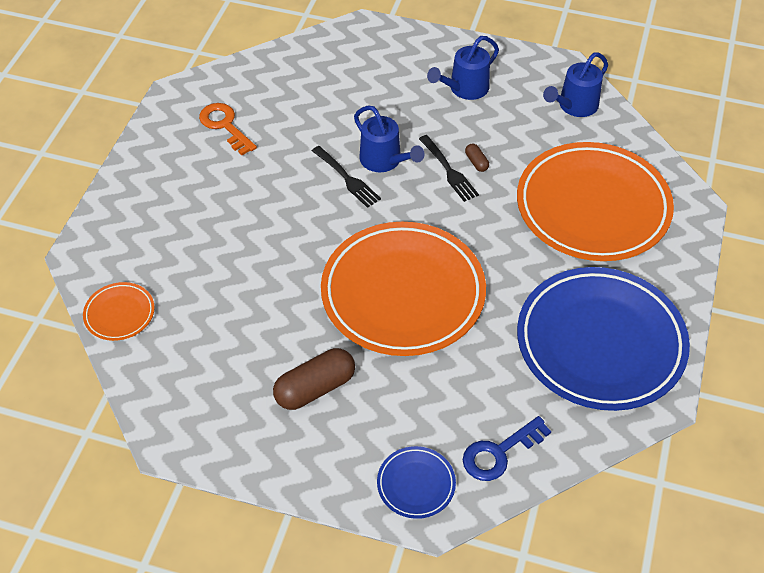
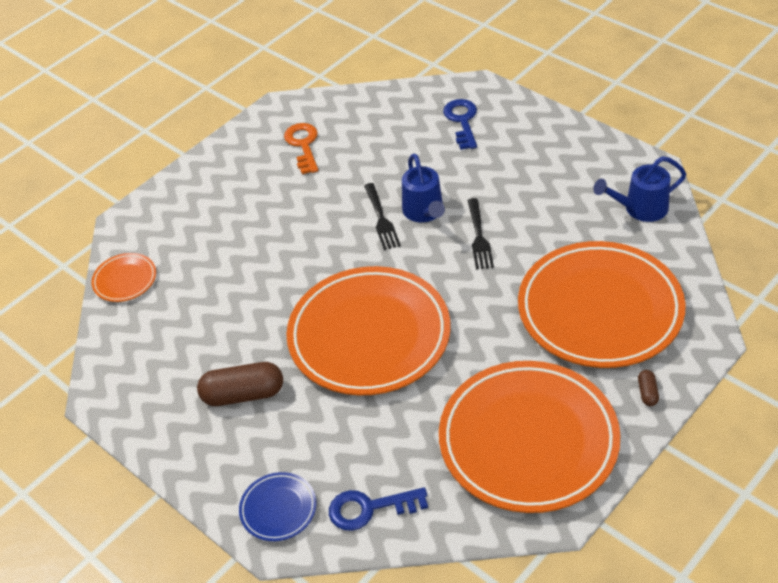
camera: 30 degrees right, 5 degrees down
(368, 64) = (462, 121): none -> blue key
(464, 89) = (540, 165): blue watering can -> none
(476, 162) = (510, 236): brown capsule -> brown capsule (647, 393)
(600, 343) = (528, 441): blue plate -> orange plate

